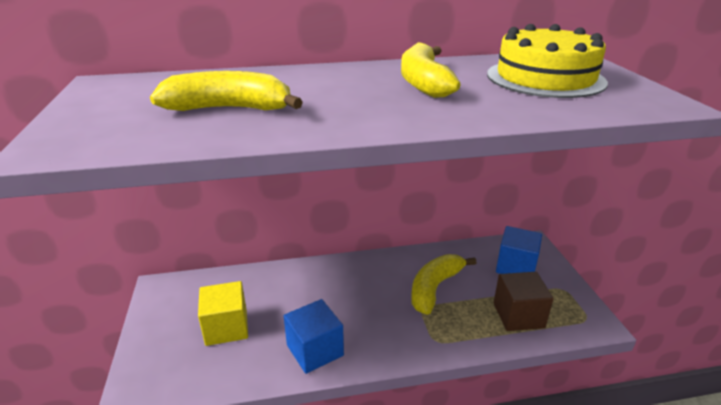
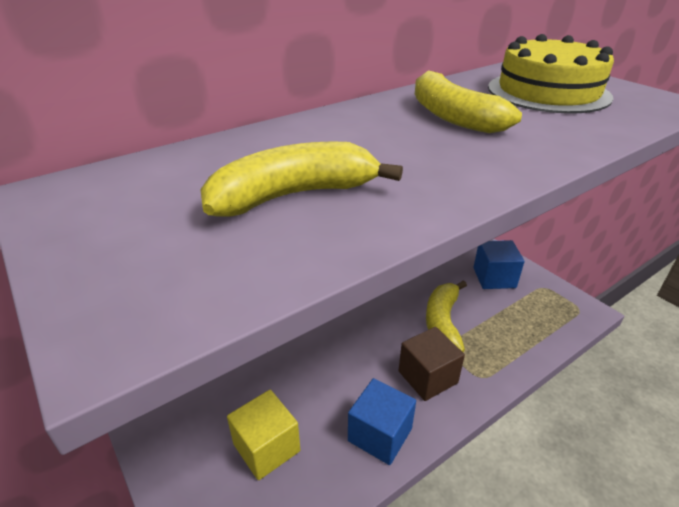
camera: 25 degrees left, 5 degrees up
(518, 315) = (529, 325): brown cube -> brown cube (427, 377)

